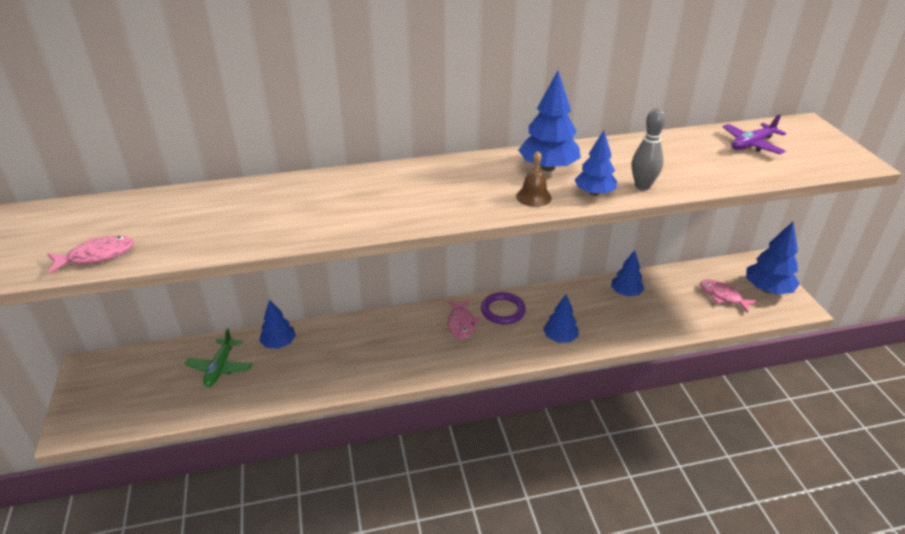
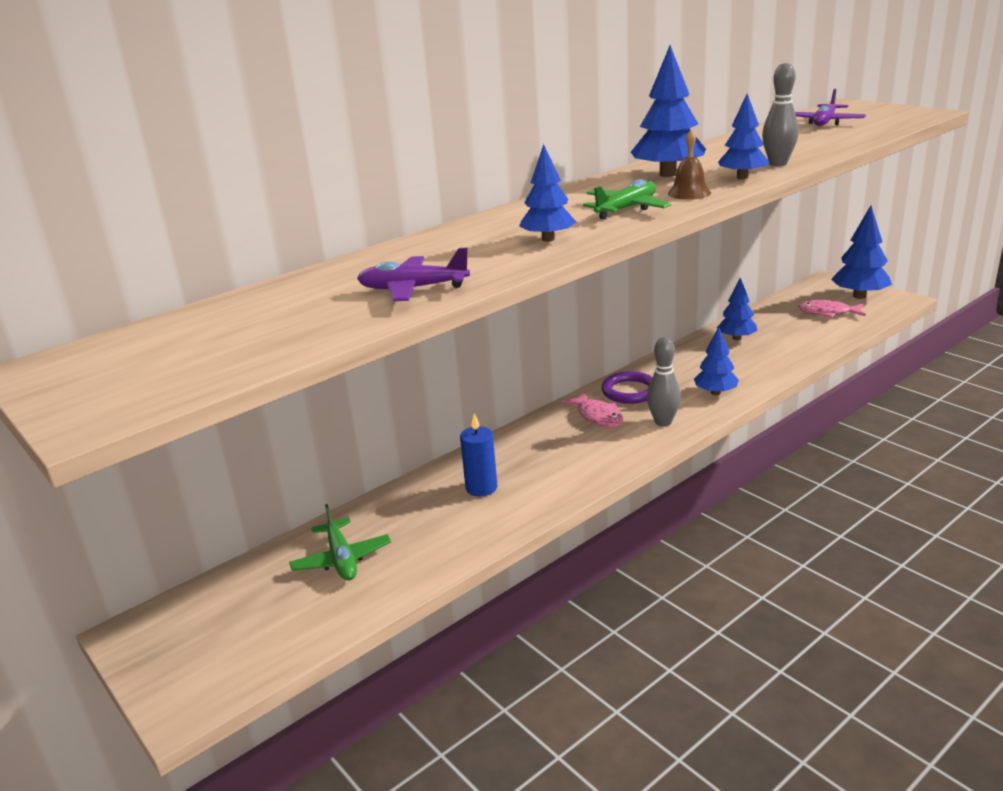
camera: 25 degrees left, 10 degrees down
(97, 256) = (236, 360): pink fish -> none
(250, 229) = (413, 289): none -> purple plane
(279, 343) = (396, 508): blue tree -> blue tree (548, 239)
(339, 350) = (481, 487): none -> blue candle
(470, 198) = (626, 209): none -> green plane
(499, 348) = (663, 422): none -> grey bowling pin

